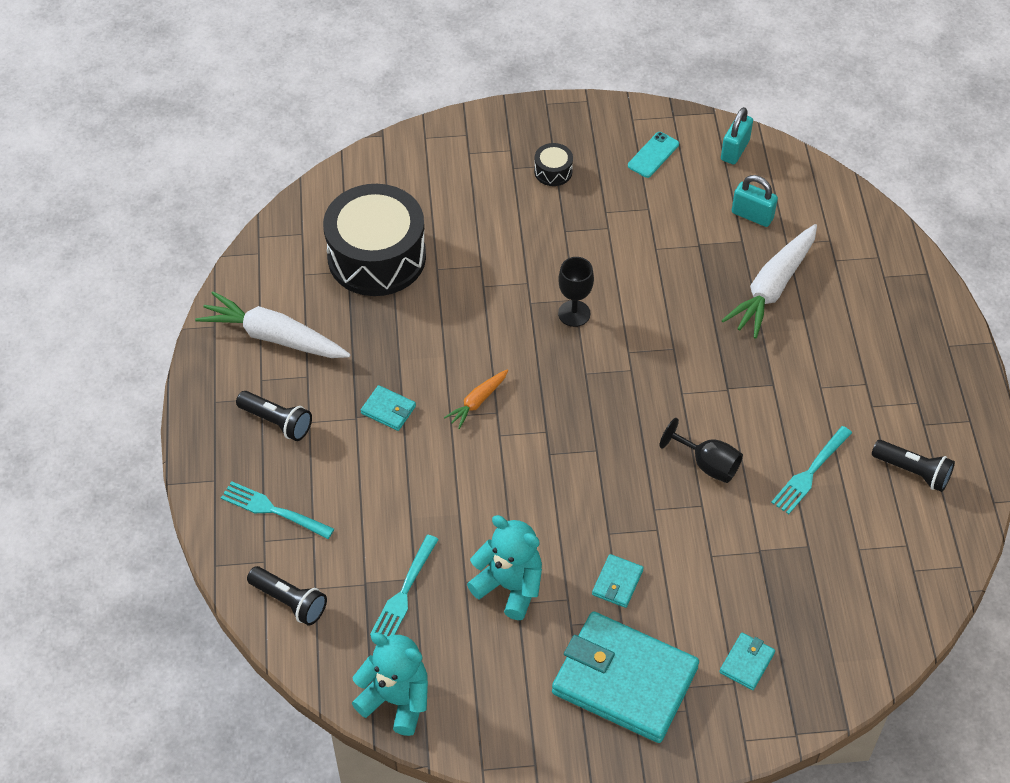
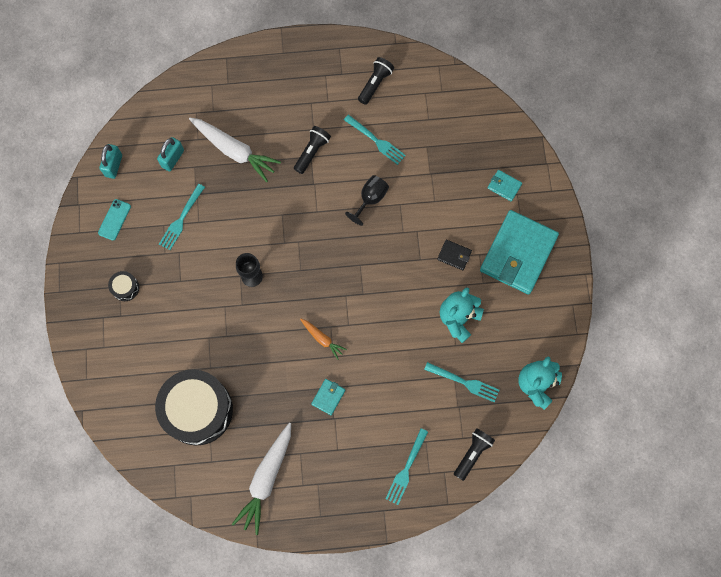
camera: 90 degrees left, 20 degrees up
(276, 422) = (337, 472): black flashlight -> black flashlight (312, 152)
(617, 582) = (454, 255): turquoise wallet -> black wallet
(653, 155) = (114, 219): turquoise phone -> turquoise phone turned 75 degrees clockwise
(658, 228) = (181, 219): none -> turquoise fork
(735, 150) = (114, 165): turquoise padlock -> turquoise padlock turned 75 degrees clockwise

